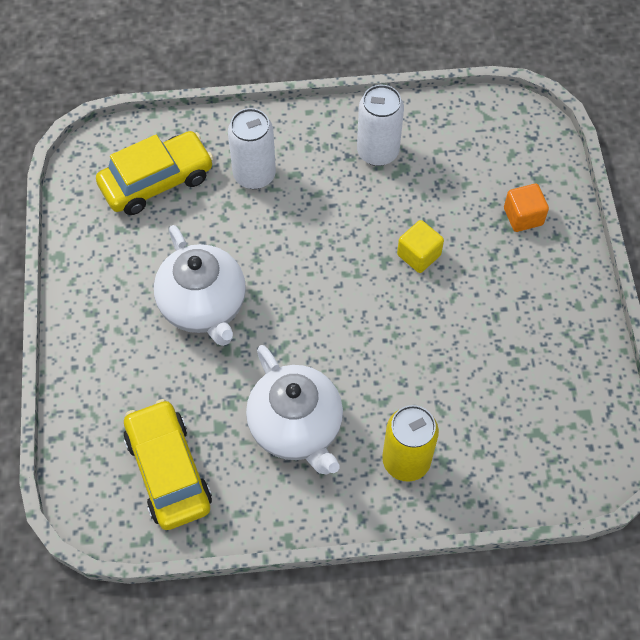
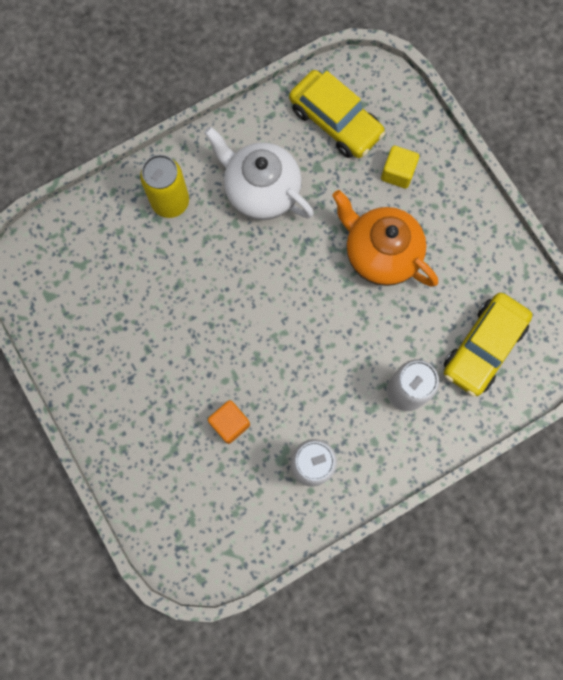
camera: 155 degrees right, 15 degrees up
(204, 306) = (380, 253): white teapot -> orange teapot
(418, 255) = (231, 377): yellow cube -> yellow cube (397, 173)
(523, 216) = (158, 456): orange cube -> orange cube (230, 423)

